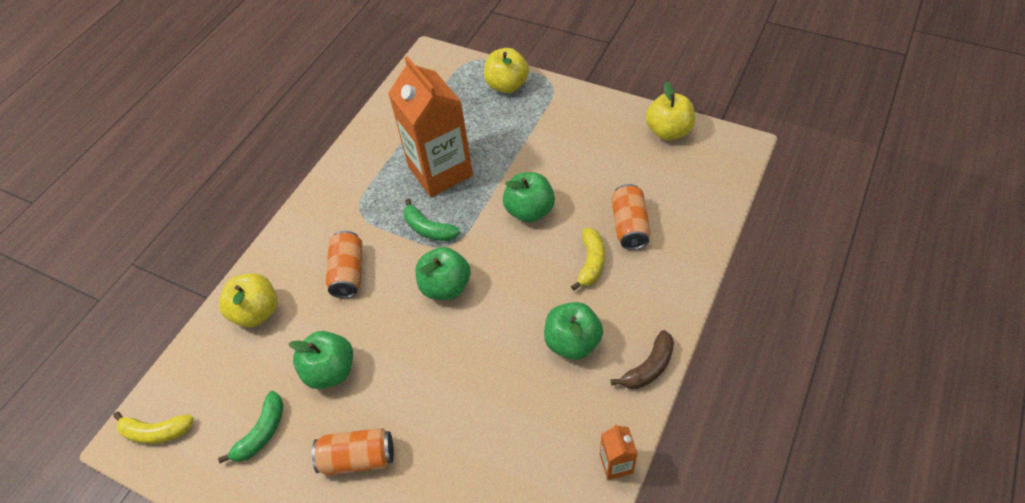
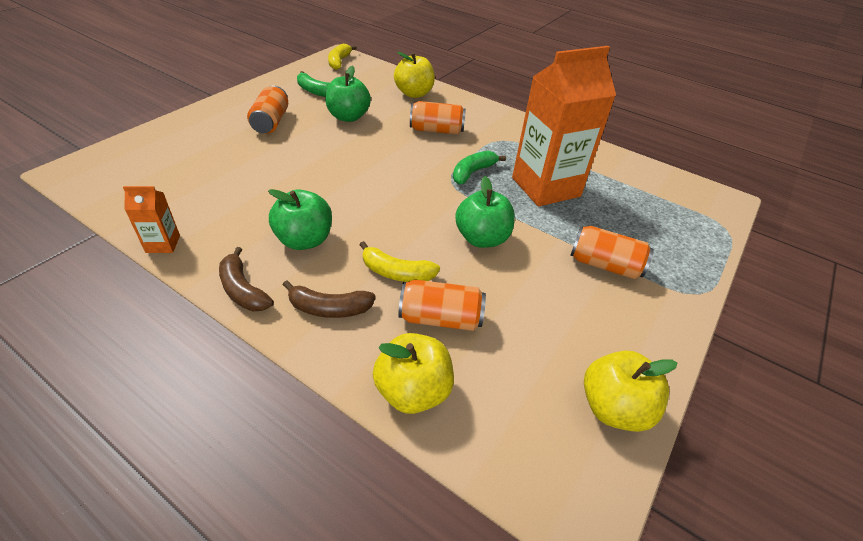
camera: 90 degrees right, 10 degrees down
(445, 287) = (403, 174): green apple -> none
(507, 85) = (687, 252): yellow apple -> yellow apple (413, 391)
(538, 132) = (605, 265): none -> orange can
(646, 298) = (329, 308): none -> brown banana

